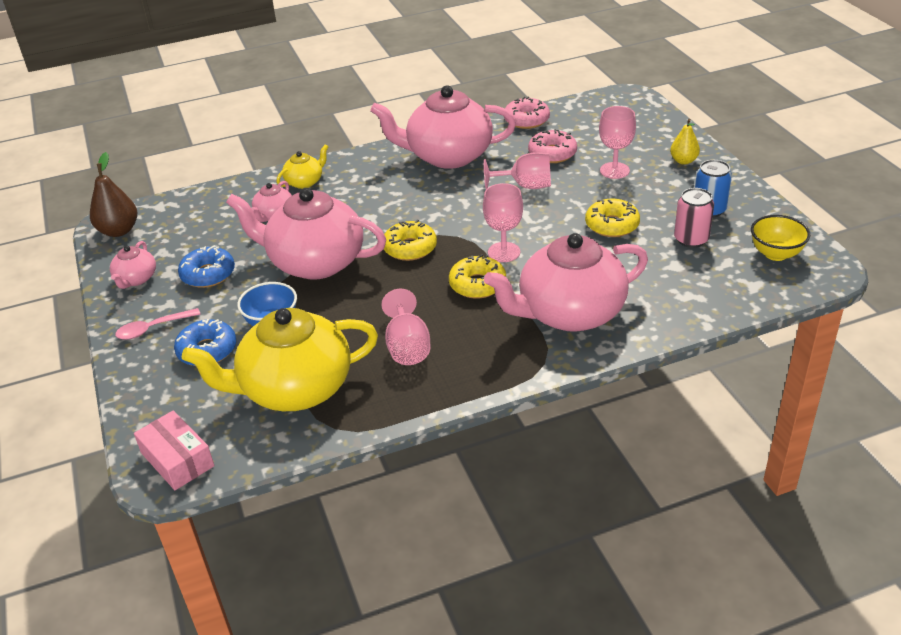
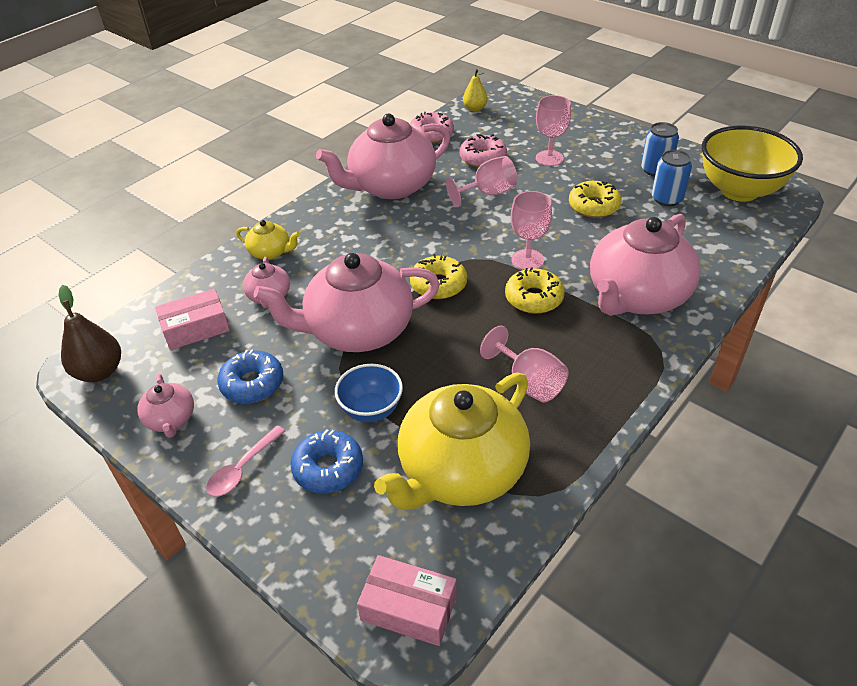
camera: 30 degrees left, 5 degrees up
(204, 221) = (196, 328): none -> pink box
(305, 182) = (270, 252): yellow teapot -> yellow teapot turned 90 degrees clockwise
(683, 161) = (595, 135): yellow pear -> yellow pear (475, 109)
(691, 239) = (666, 199): pink can -> blue can
(775, 254) = (739, 191): yellow bowl -> yellow bowl, size x1.84

